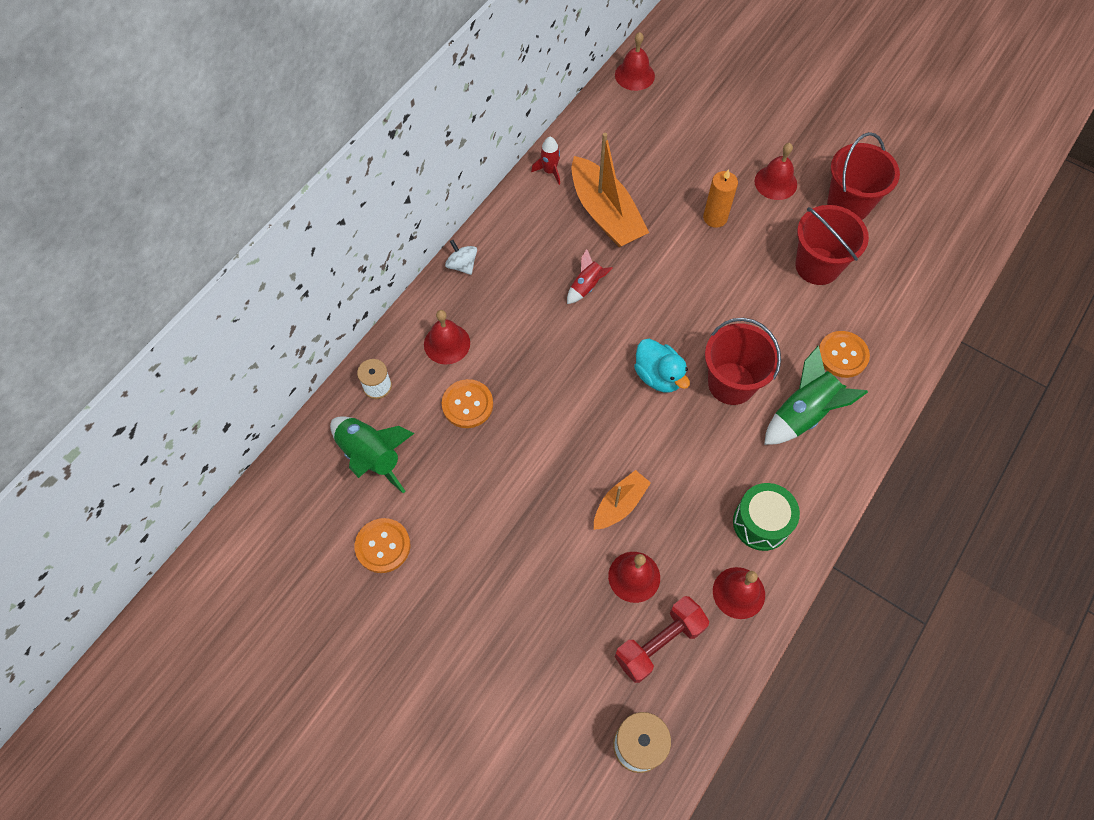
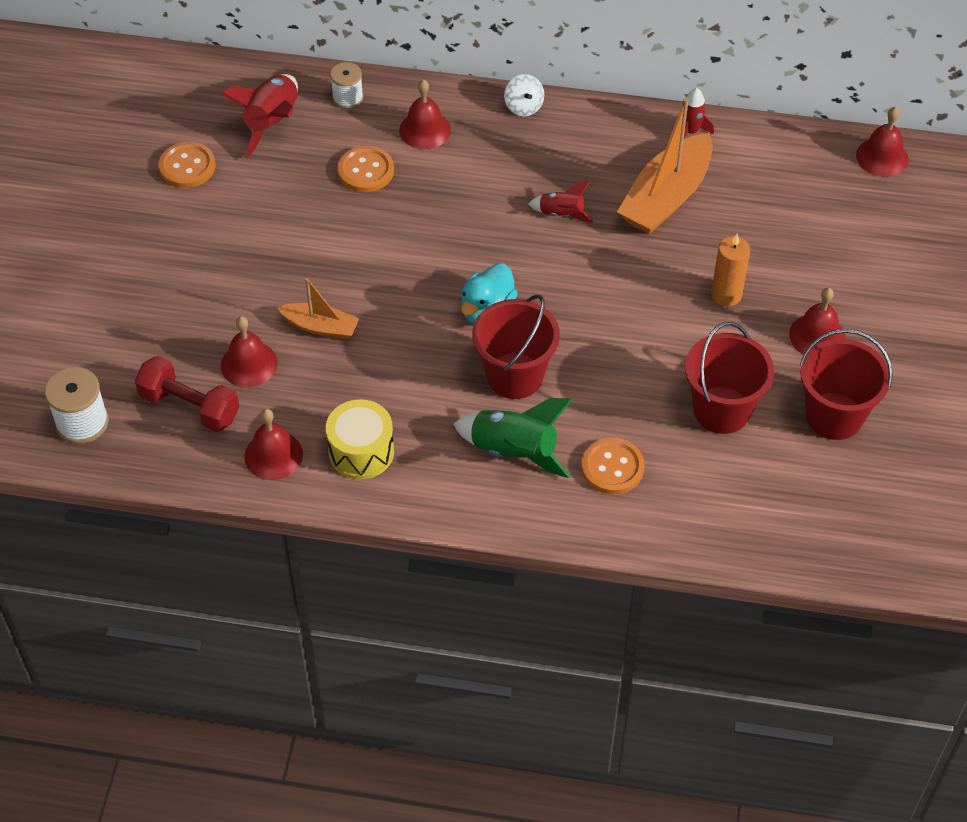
camera: 65 degrees right, 10 degrees down
(371, 456) = (272, 123): green rocket -> red rocket
(462, 265) = (523, 106): white spinning top -> white spinning top turned 135 degrees clockwise
(761, 523) = (361, 451): green drum -> yellow drum

